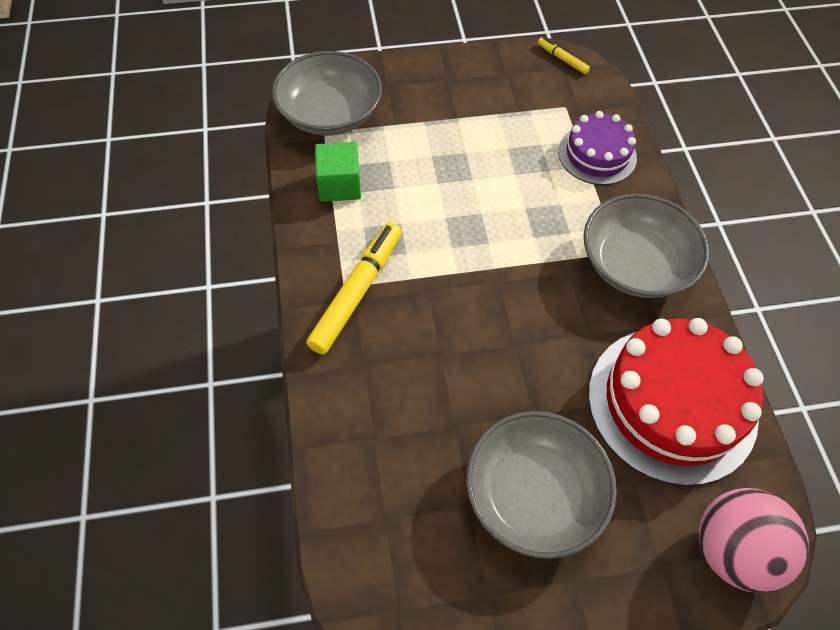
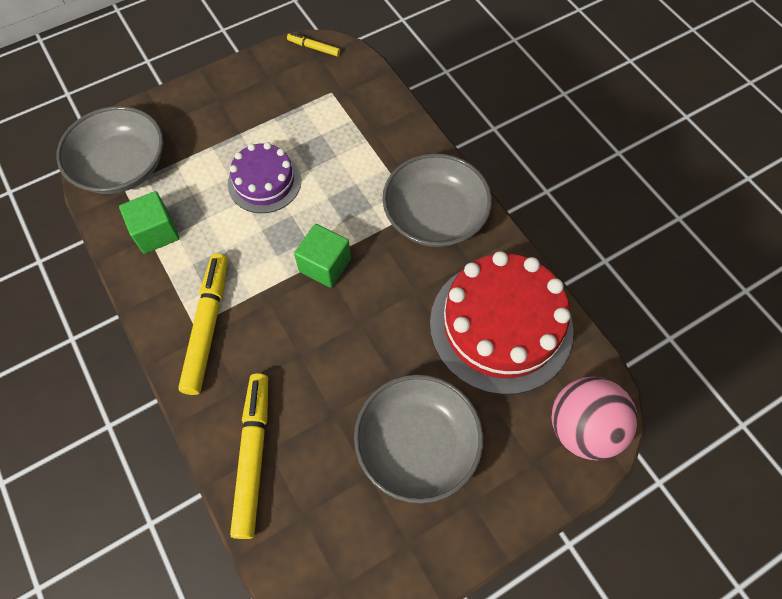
camera: 20 degrees left, 5 degrees up
(356, 437) = (253, 455): none -> yellow marker
(498, 274) = (325, 265): none -> green cube
(597, 154) = (372, 128): purple cake -> purple cake (264, 182)

